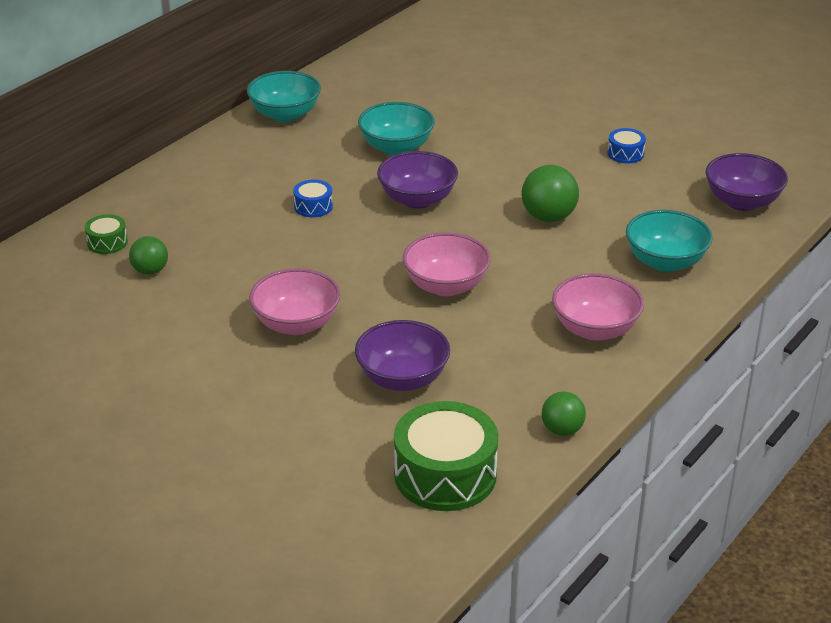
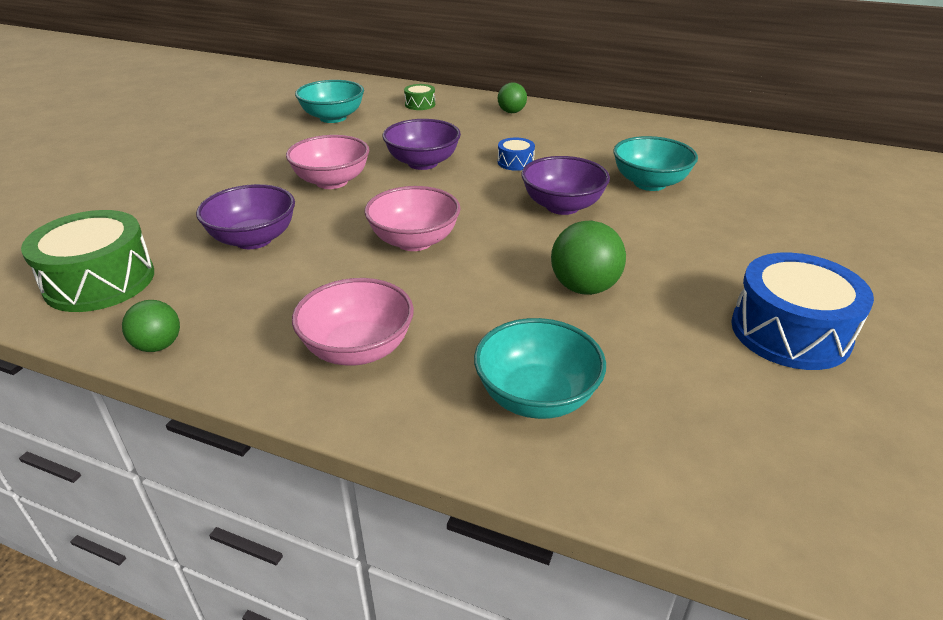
camera: 75 degrees right, 0 degrees up
(150, 271) = (389, 122): green ball -> green ball (511, 112)
(285, 115) = (655, 130): turquoise bowl -> turquoise bowl (333, 118)
(625, 153) = (790, 332): blue drum -> blue drum, size x2.10
(742, 202) = (764, 473): purple bowl -> purple bowl (423, 163)

